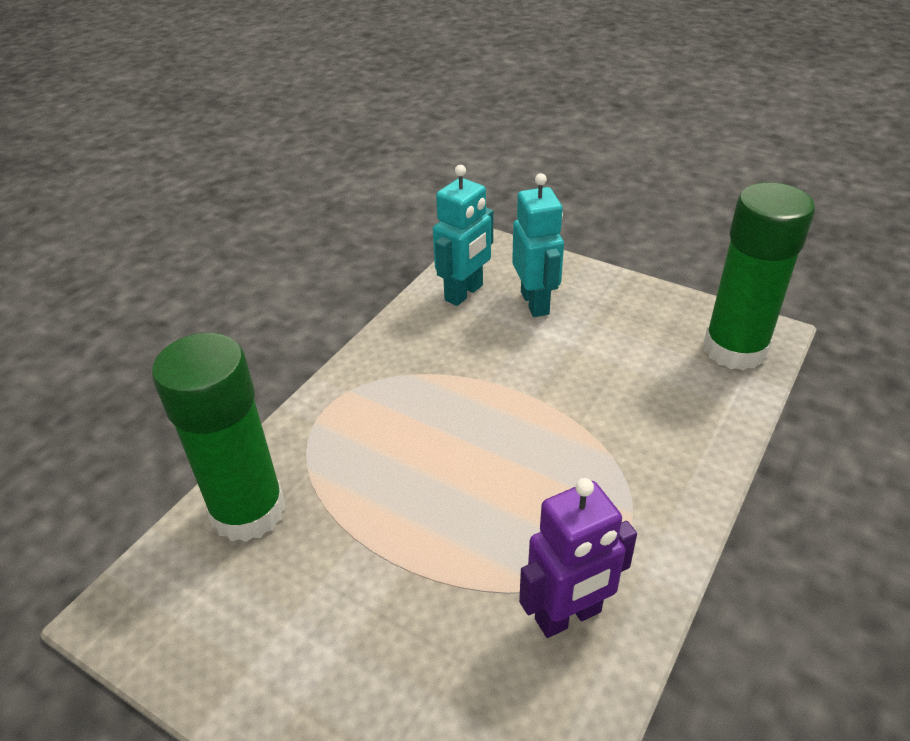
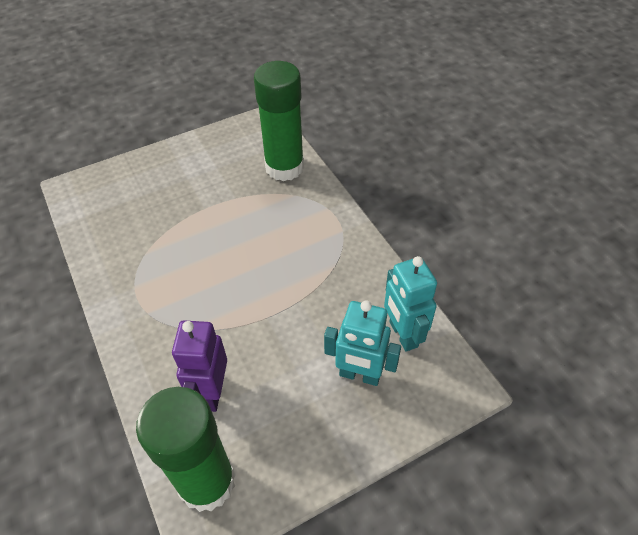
camera: 120 degrees right, 10 degrees up
(568, 616) = (126, 252): purple robot -> purple robot (212, 392)

